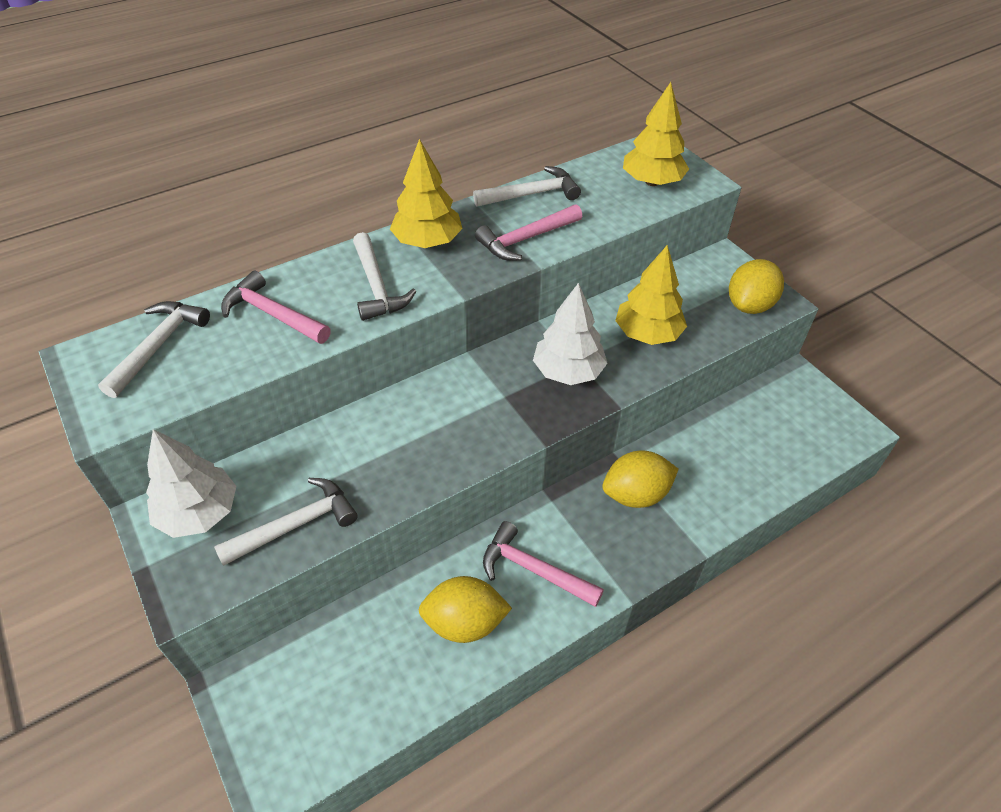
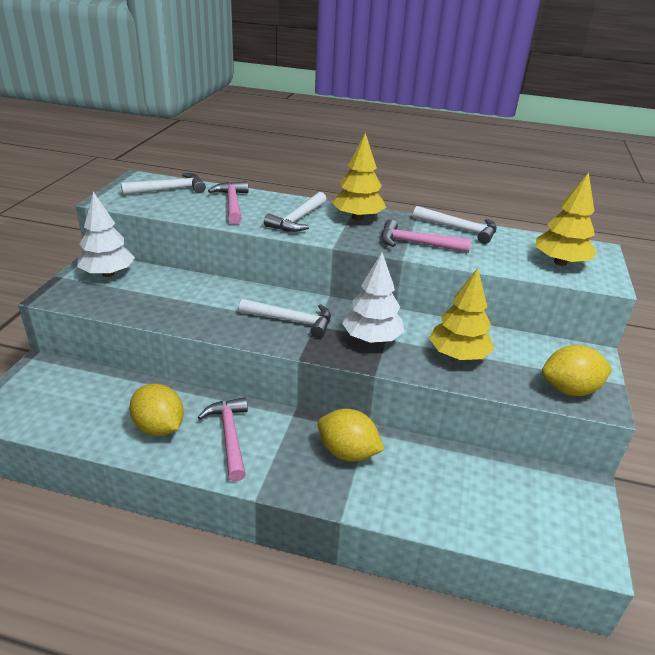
camera: 45 degrees right, 15 degrees down
(295, 525) = (132, 303): white hammer -> white hammer (291, 321)

